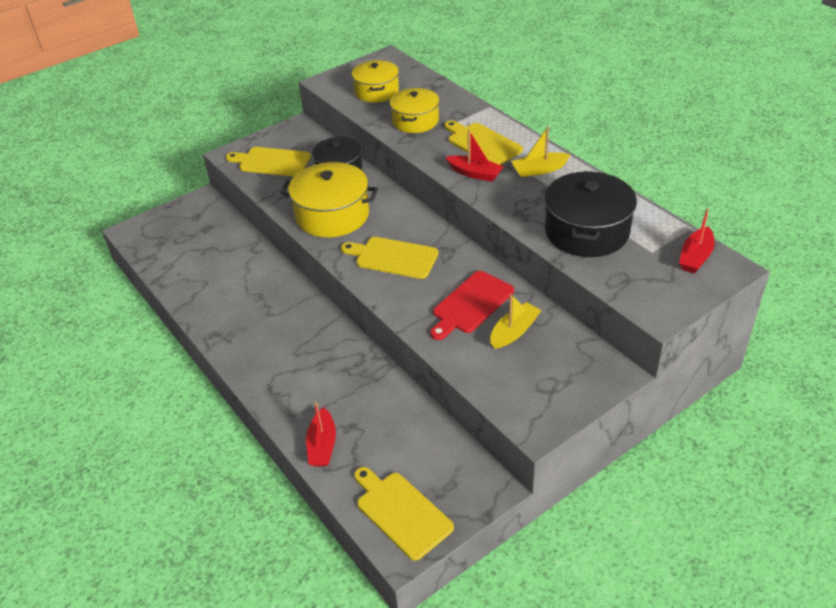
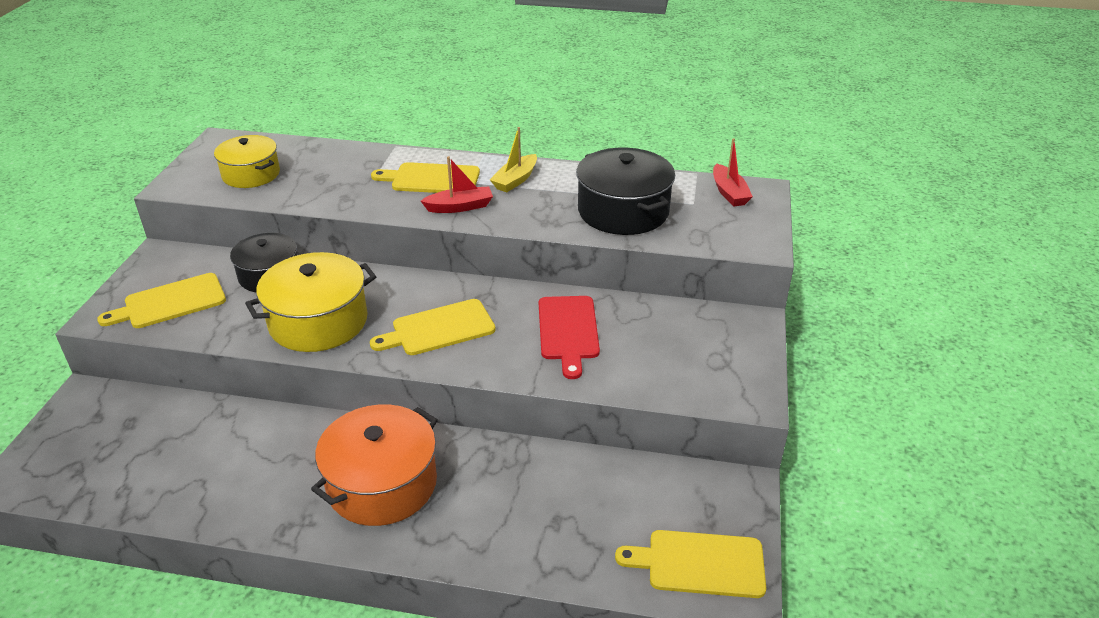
camera: 45 degrees left, 5 degrees down
(285, 340) = (382, 483): none -> orange pot
(322, 445) = (550, 557): red boat -> none
(415, 121) = (333, 185): yellow pot -> none
(514, 331) = (635, 333): yellow boat -> none

